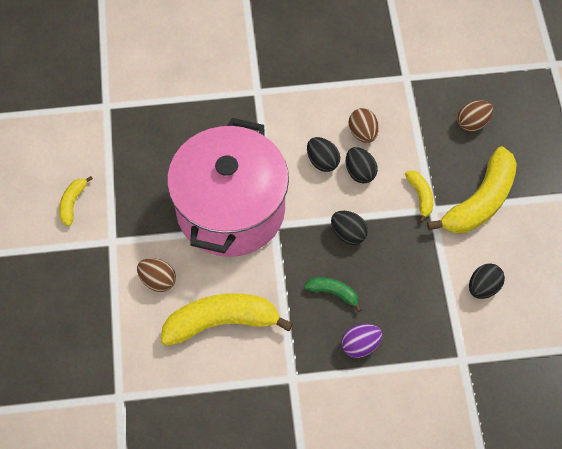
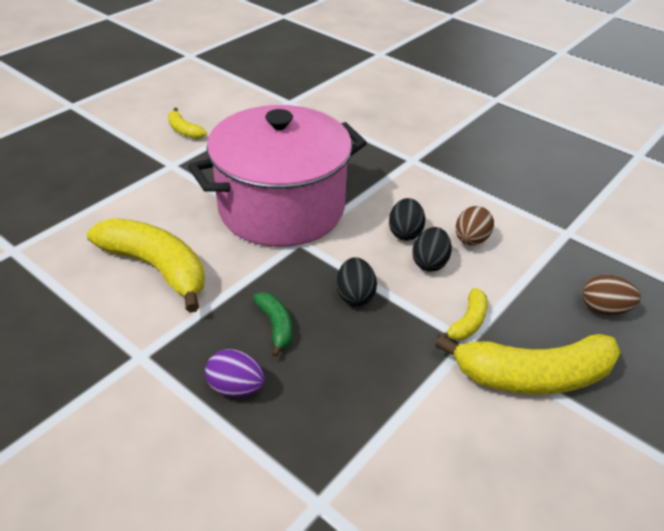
camera: 45 degrees right, 20 degrees down
(73, 203) = (184, 130): yellow banana -> yellow banana turned 105 degrees counterclockwise
(158, 280) = (160, 207): brown egg -> none
(483, 287) = (437, 455): black egg -> none

